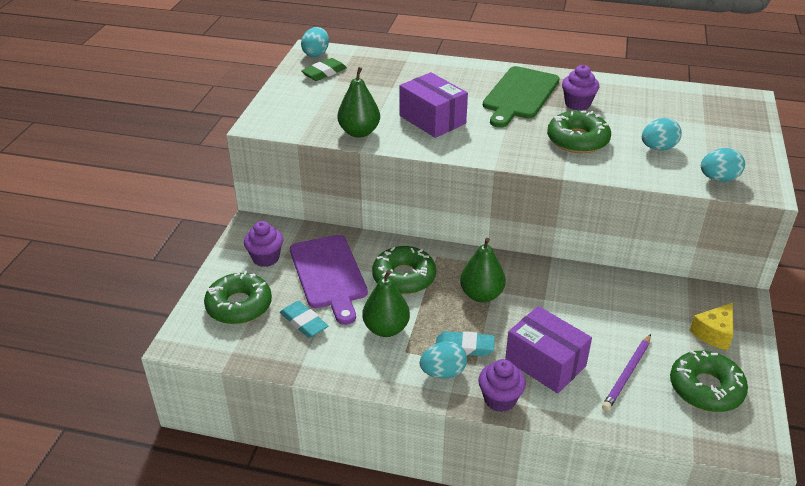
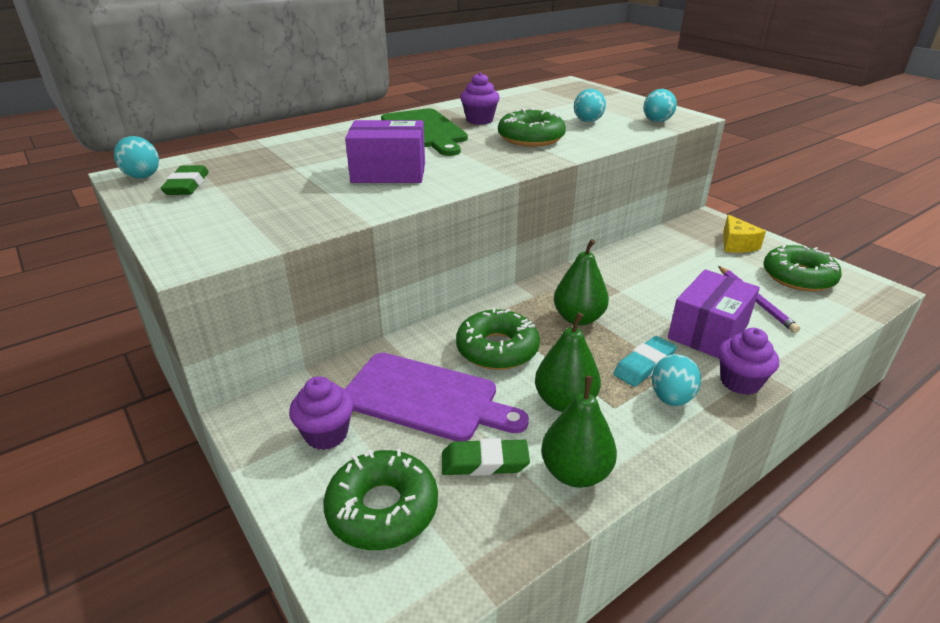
camera: 50 degrees left, 5 degrees down
(304, 322) = (484, 462): turquoise eraser -> green eraser
(359, 132) = (337, 211): green pear -> green pear (575, 473)
(545, 363) = (708, 332): purple box -> purple box turned 45 degrees counterclockwise

